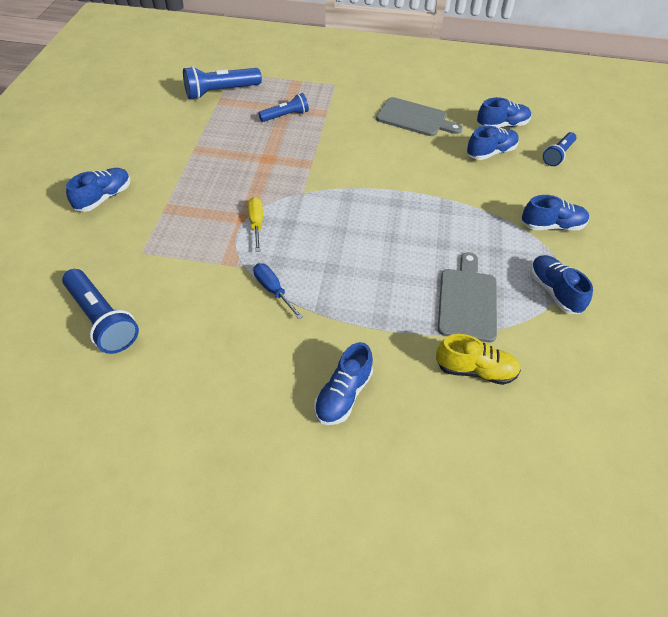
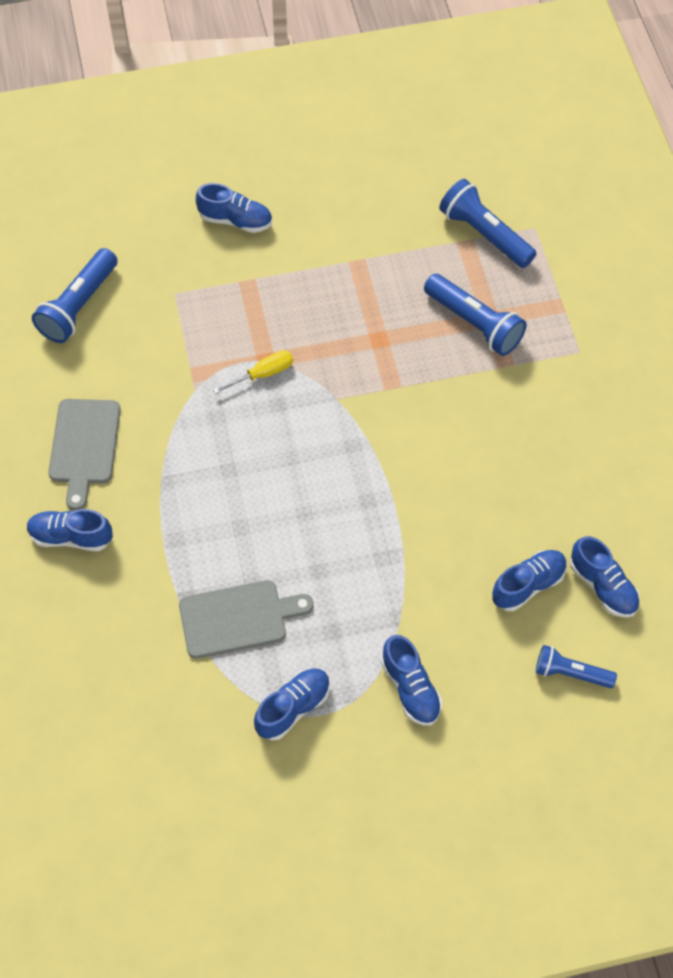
camera: 70 degrees right, 10 degrees up
(273, 290) = (174, 429): blue screwdriver -> none
(285, 116) = (474, 324): blue flashlight -> blue flashlight, size x1.59
(414, 118) = (555, 472): grey cutting board -> grey cutting board (84, 446)
(475, 370) = (145, 647): yellow shoe -> none
(490, 152) = (528, 585): blue shoe -> blue shoe turned 75 degrees counterclockwise

